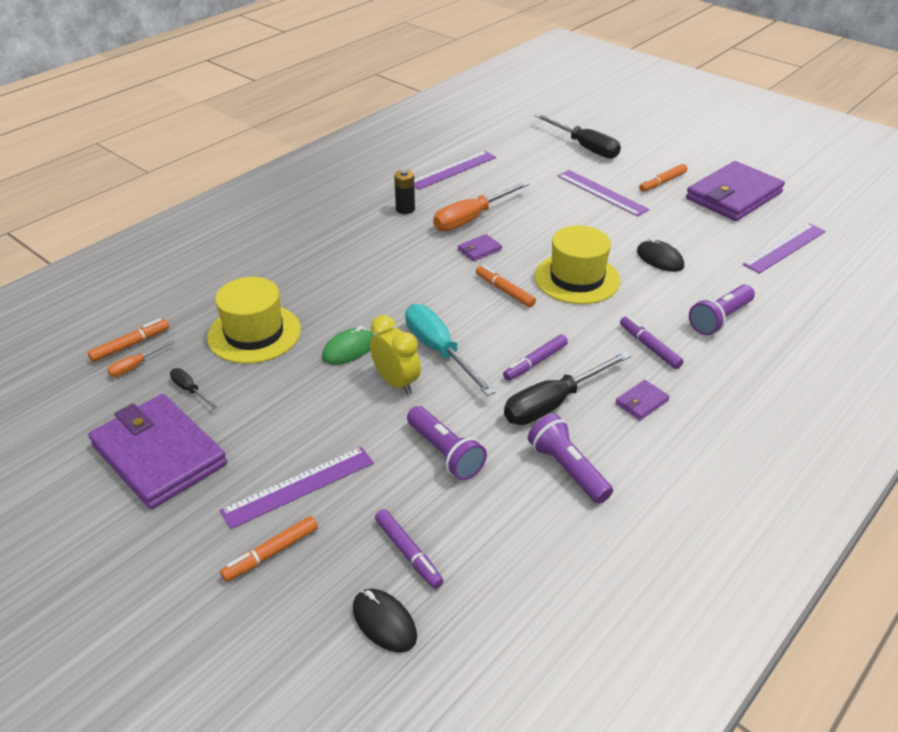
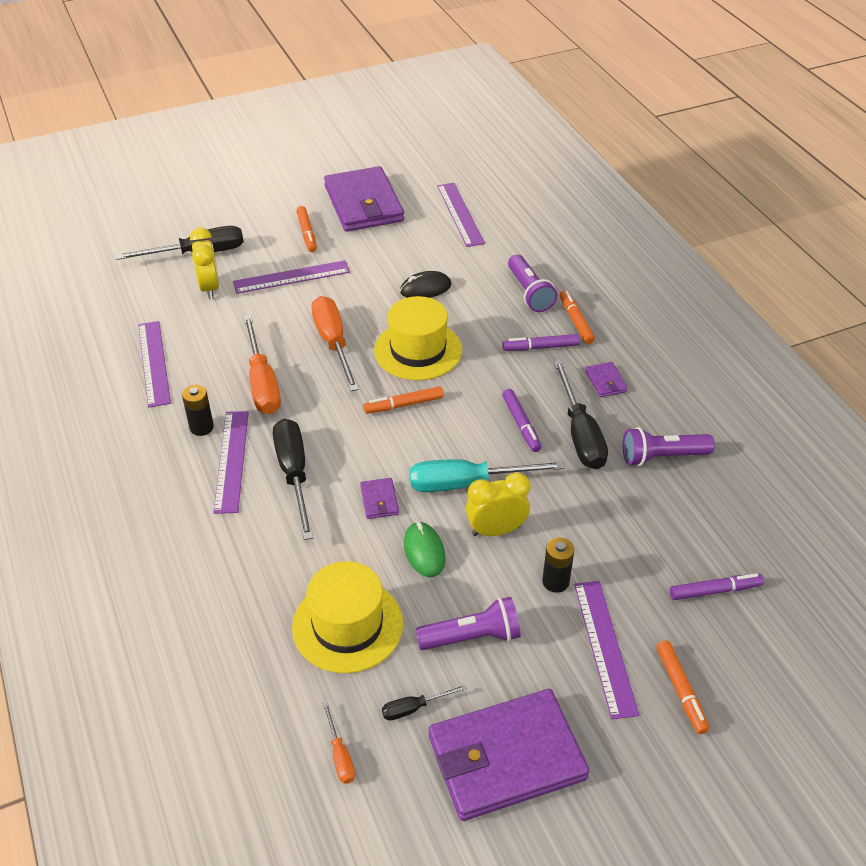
camera: 65 degrees left, 5 degrees up
(130, 345) = (294, 753): orange marker -> orange marker (576, 321)
(358, 435) = (555, 582): none -> black battery
(382, 232) = (232, 460): none -> purple ruler
(384, 622) = (782, 630): black mouse -> none
(388, 262) = (294, 474): none -> black screwdriver
(445, 453) = (608, 527): purple flashlight -> purple flashlight (472, 637)
(479, 250) = (323, 397): purple wallet -> purple wallet (379, 500)
(545, 235) = (333, 343): none -> orange screwdriver
(552, 164) = (209, 288): none -> yellow clock

